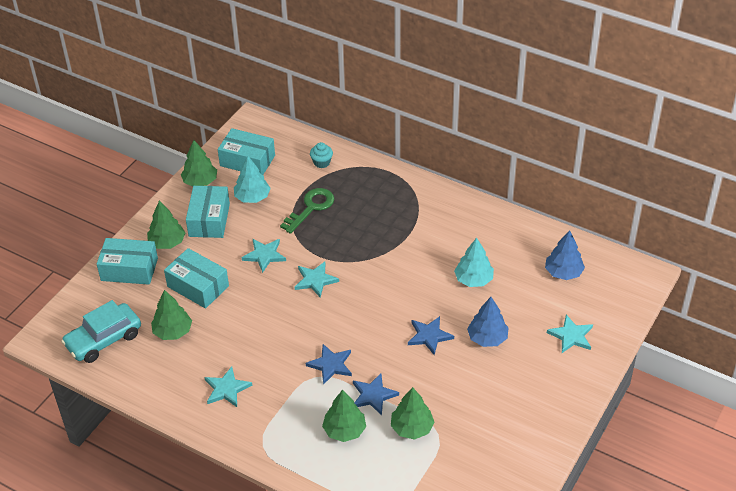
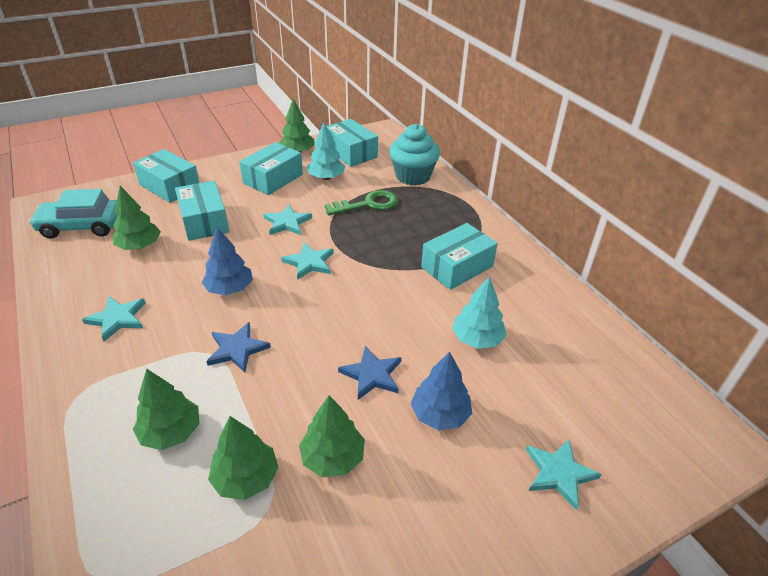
camera: 30 degrees right, 5 degrees down
(167, 242) = (221, 180): green tree -> green tree (333, 457)
(321, 162) = (413, 176): turquoise cupcake -> turquoise cupcake, size x2.03
(373, 395) = (244, 408): blue star -> none
(421, 232) = (457, 267): none -> turquoise box
(563, 272) = (600, 384): blue tree -> blue tree (229, 288)

